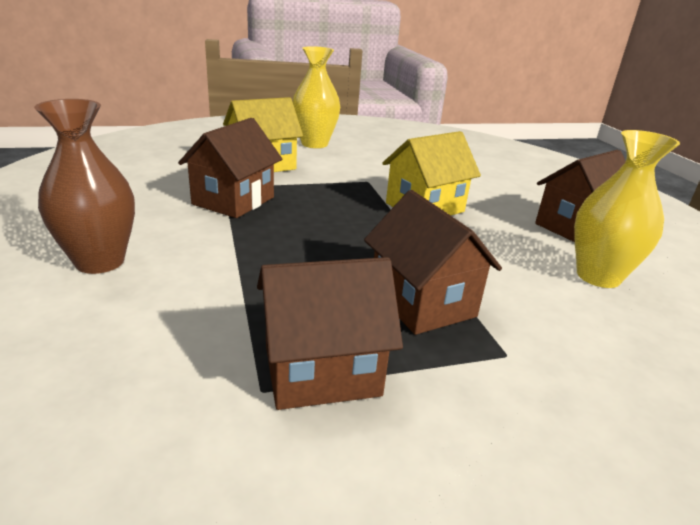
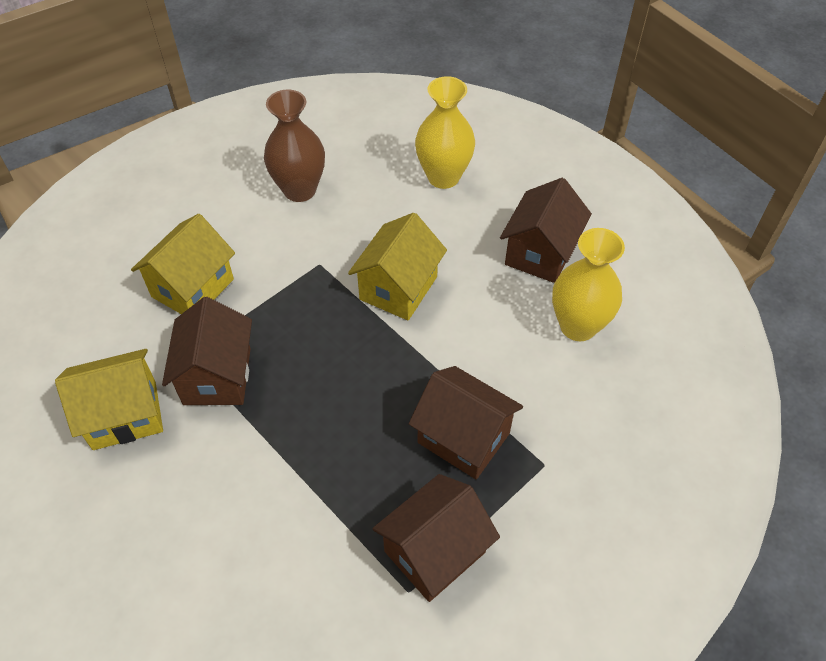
camera: 25 degrees left, 25 degrees up
(100, 261) = (181, 533): brown vase -> brown vase (299, 190)
(145, 195) = (124, 415): none -> yellow house
(314, 144) = (214, 208): yellow vase -> yellow vase (443, 177)

